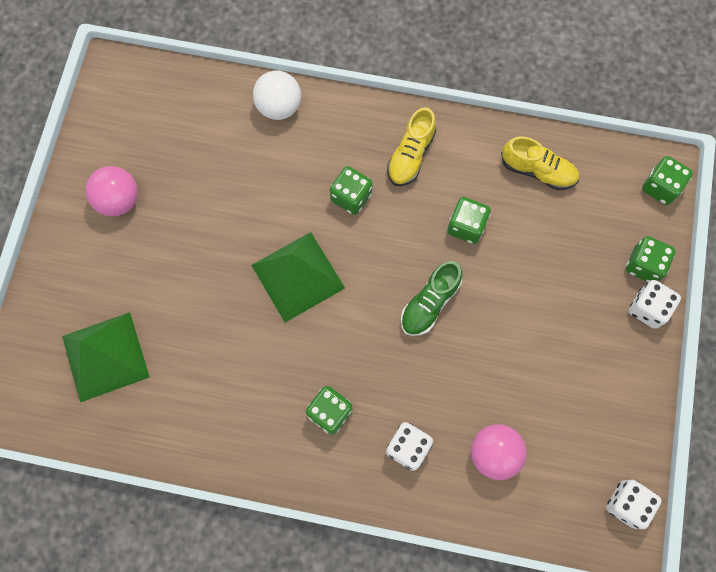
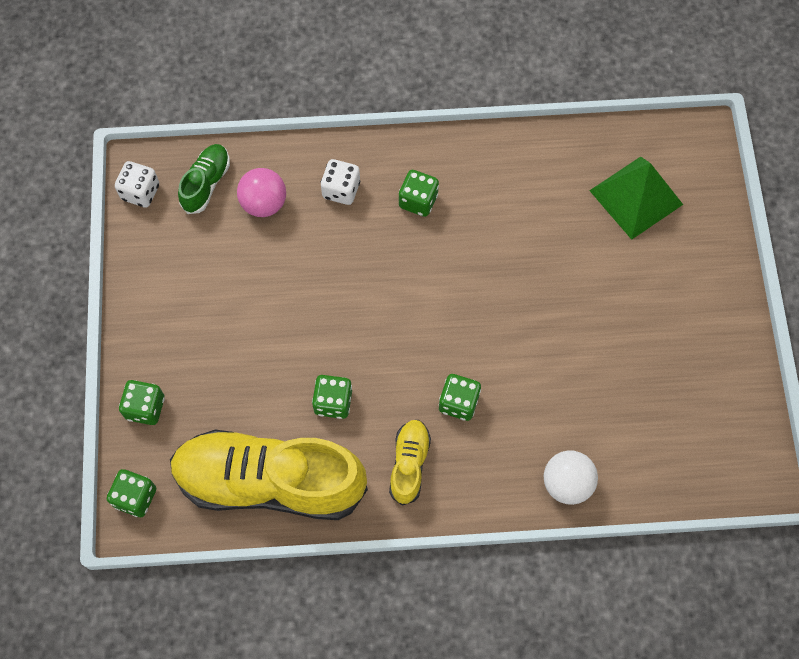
camera: 165 degrees right, 5 degrees down
(119, 200) = (689, 339): pink ball -> none
(298, 276) = (486, 310): green pyramid -> none
(429, 303) = (352, 317): green shoe -> green shoe (206, 184)
(537, 171) = (270, 482): yellow shoe -> yellow shoe, size x2.22
(647, 308) = (137, 365): white dice -> none

